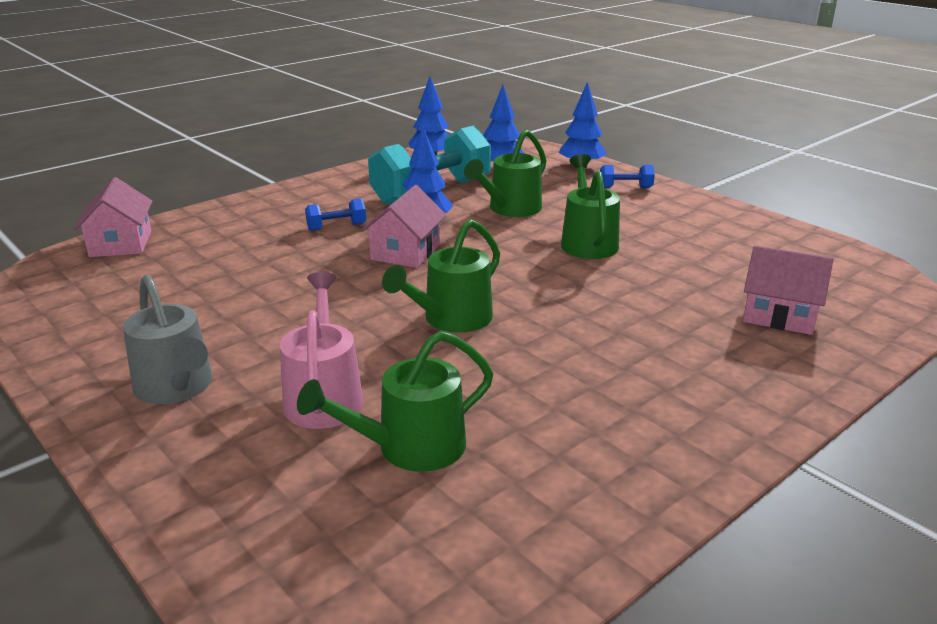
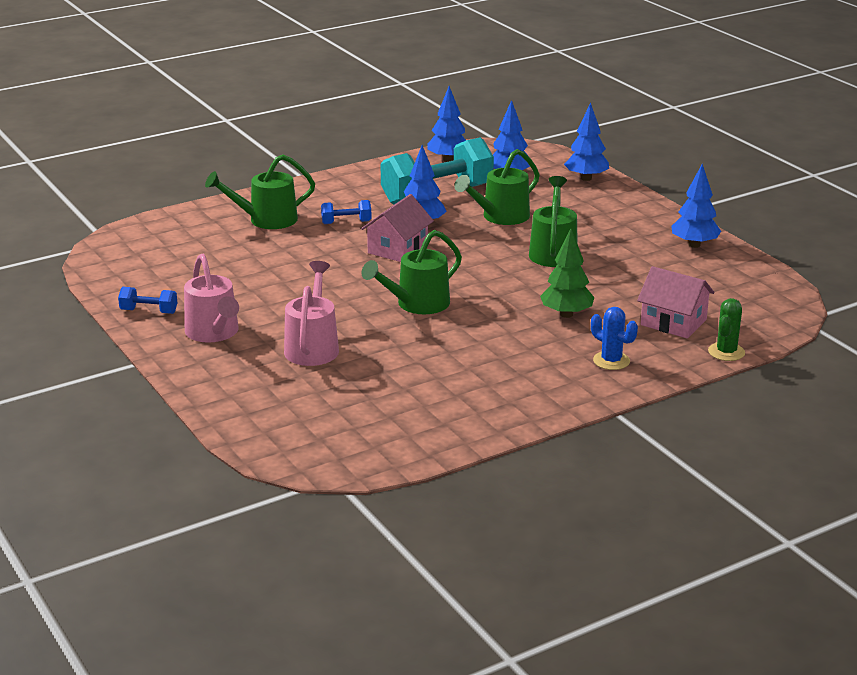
camera: 10 degrees right, 0 degrees up
(121, 244) = (170, 224): pink house -> none
(177, 388) = (214, 333): grey watering can -> pink watering can
(409, 448) = (362, 381): green watering can -> green watering can (266, 220)
(625, 188) = (615, 204): blue dumbbell -> blue dumbbell (149, 311)
(644, 316) = (566, 314): none -> green tree
(736, 223) = (694, 245): none -> blue tree
(740, 376) = (611, 361): none -> blue cactus
(873, 349) = (726, 352): none -> green cactus

